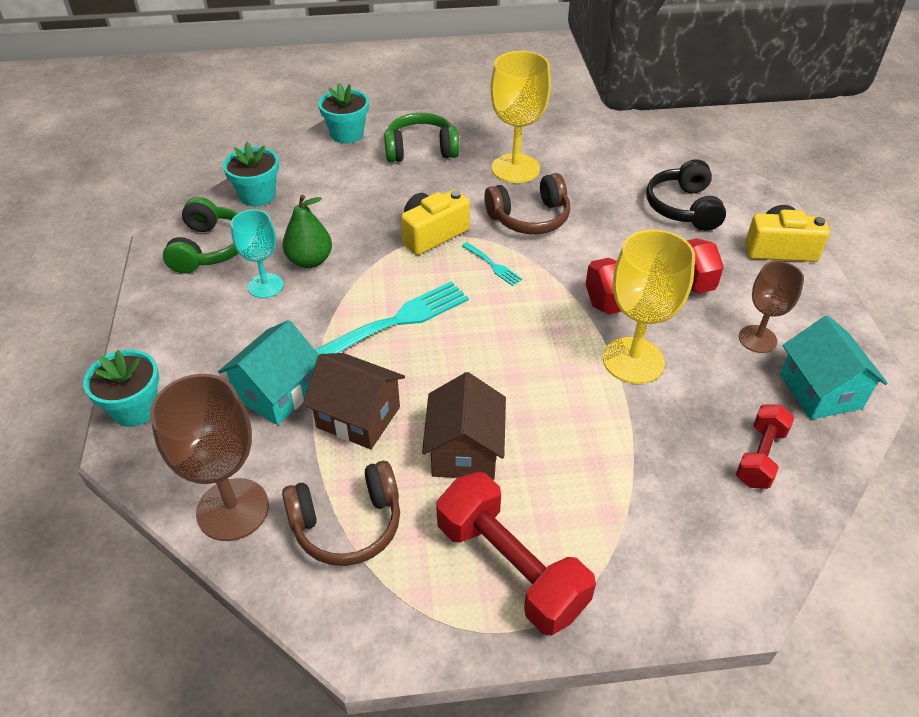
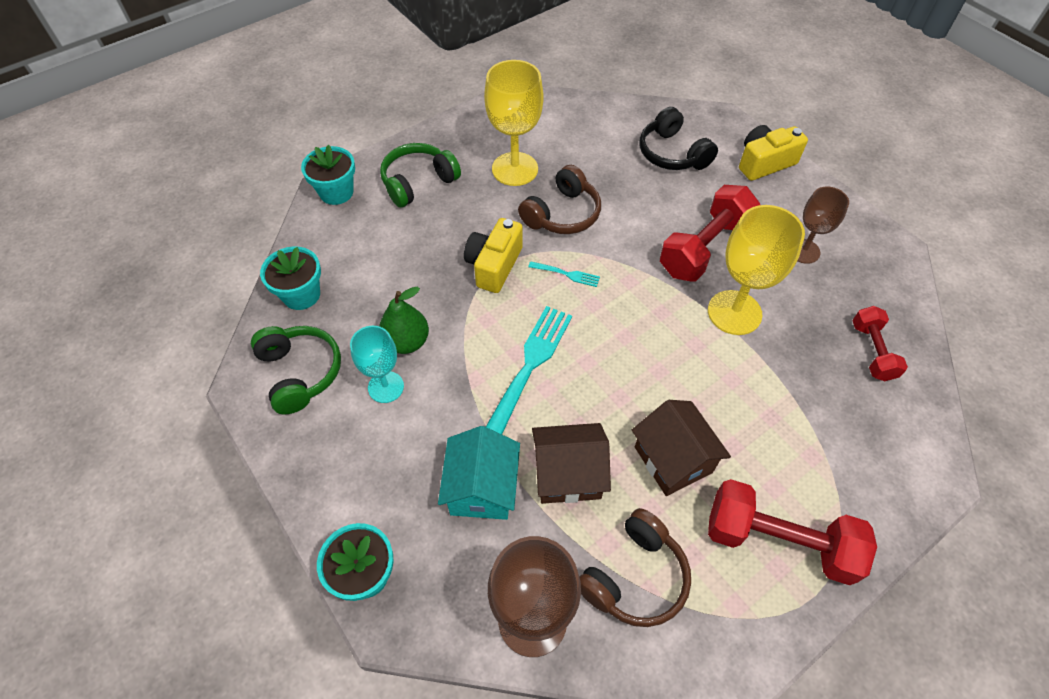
camera: 30 degrees left, 10 degrees up
(820, 391) = (872, 276): turquoise house -> none

